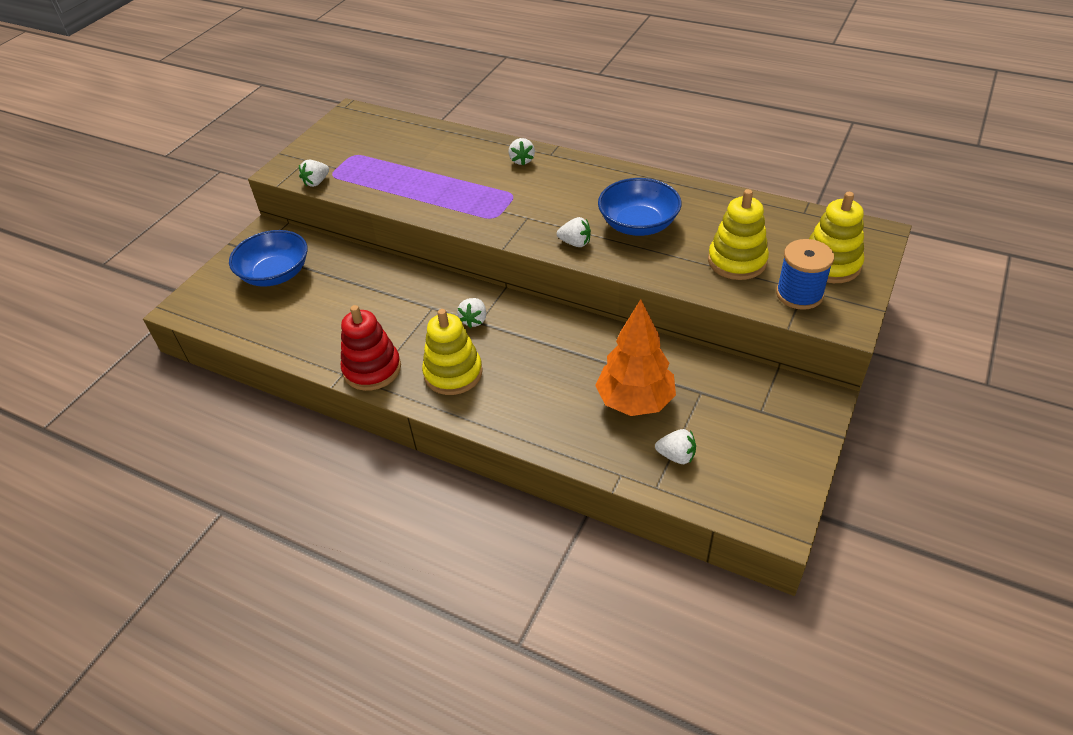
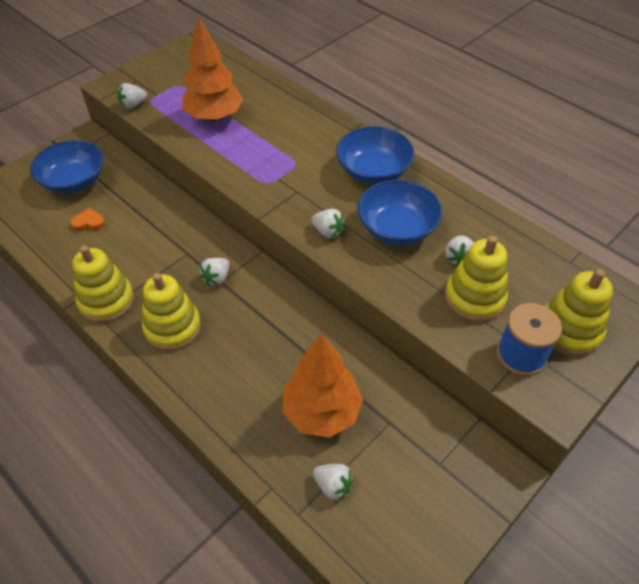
camera: 15 degrees right, 5 degrees up
(313, 307) = (89, 223): none -> orange heart
(372, 369) = (106, 301): red stacking toy -> yellow stacking toy
(408, 174) = (214, 117): none -> orange tree
(522, 160) = (321, 130): white strawberry -> white strawberry (458, 258)
(591, 183) = (373, 171): none -> blue bowl

